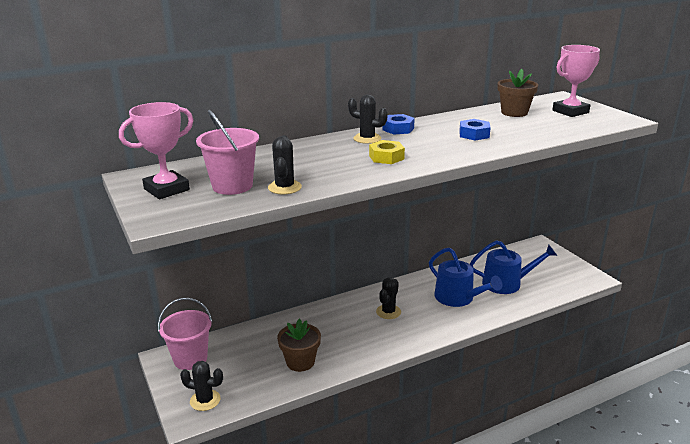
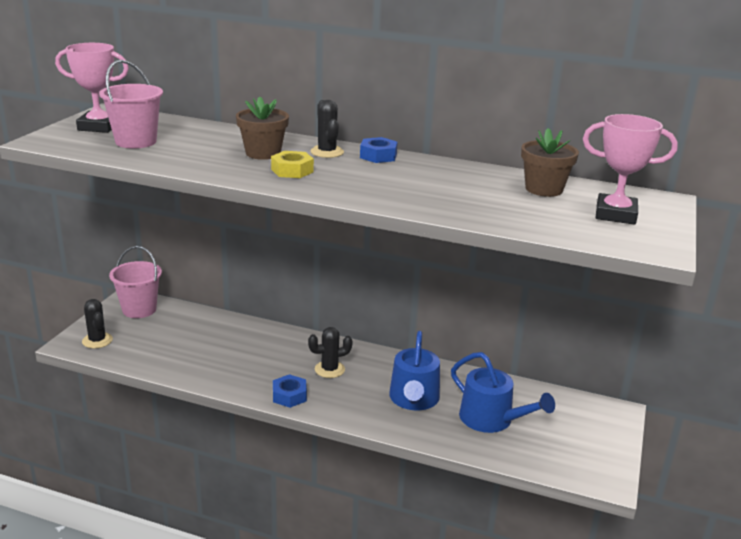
camera: 45 degrees right, 0 degrees up
(284, 187) = (159, 157): black cactus -> none
(300, 362) = (195, 359): brown flower pot -> brown flower pot (263, 153)
(474, 134) = (429, 188): blue nut -> blue nut (289, 396)

